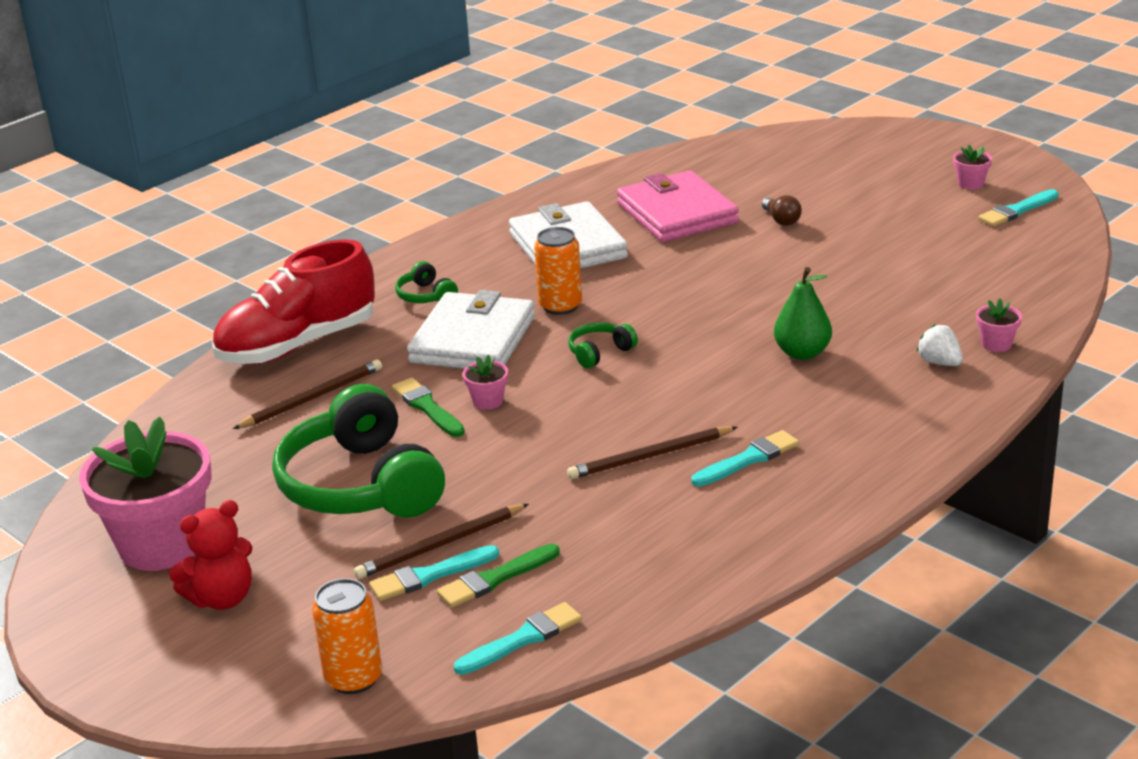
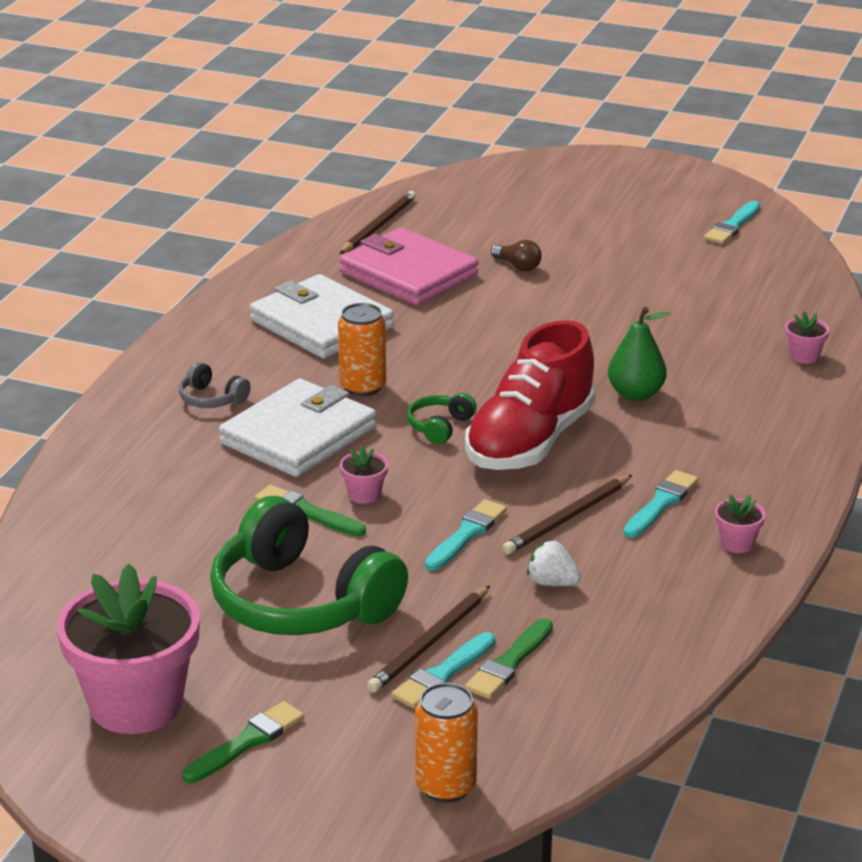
camera: 25 degrees left, 0 degrees up
(222, 598) = (247, 742): red teddy bear -> green brush
(297, 345) = (112, 473): red shoe -> red shoe (530, 442)
(312, 398) = (175, 525): brown pencil -> brown pencil (378, 226)
(426, 296) = (211, 399): green headphones -> grey headphones
(472, 339) = (298, 435): white wallet -> white wallet turned 45 degrees clockwise
(522, 639) = (579, 712): turquoise brush -> turquoise brush (466, 534)
(939, 362) = (766, 382): white strawberry -> white strawberry (552, 583)
(970, 184) = (671, 205): pink flower pot -> pink flower pot (737, 543)

